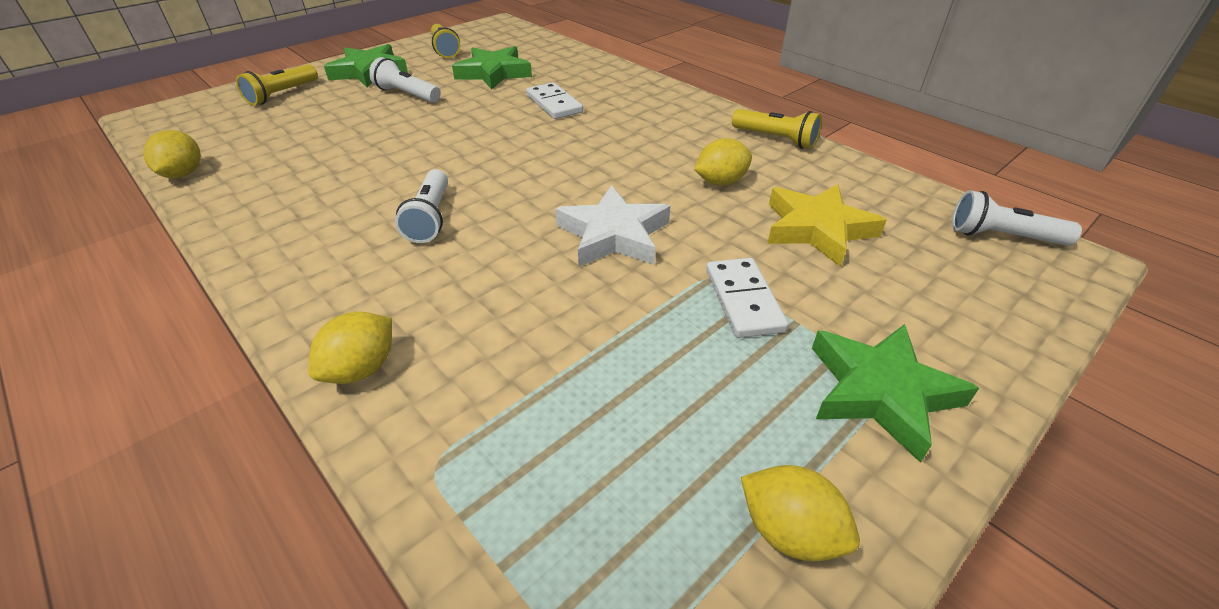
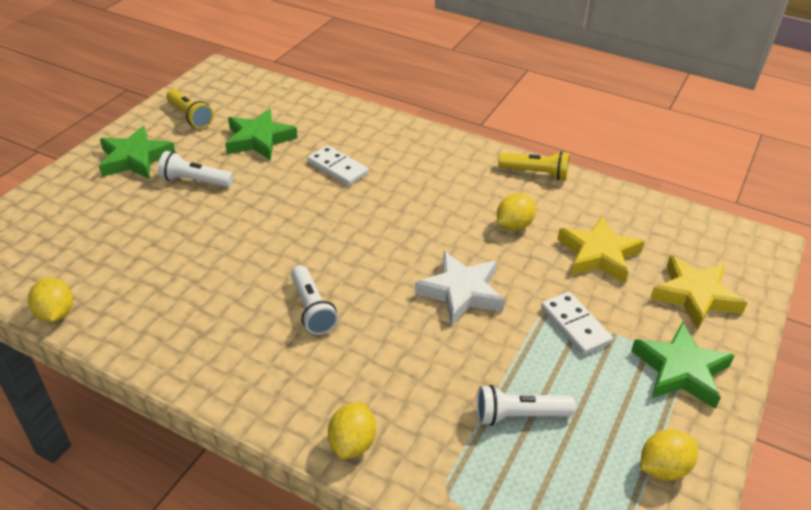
camera: 20 degrees left, 0 degrees up
(282, 94) = (69, 204): yellow flashlight -> none
(789, 532) = (663, 468): yellow lemon -> yellow lemon turned 45 degrees counterclockwise
(941, 301) = (695, 296): none -> yellow star
(1002, 236) = (716, 234): white flashlight -> white flashlight (519, 415)

